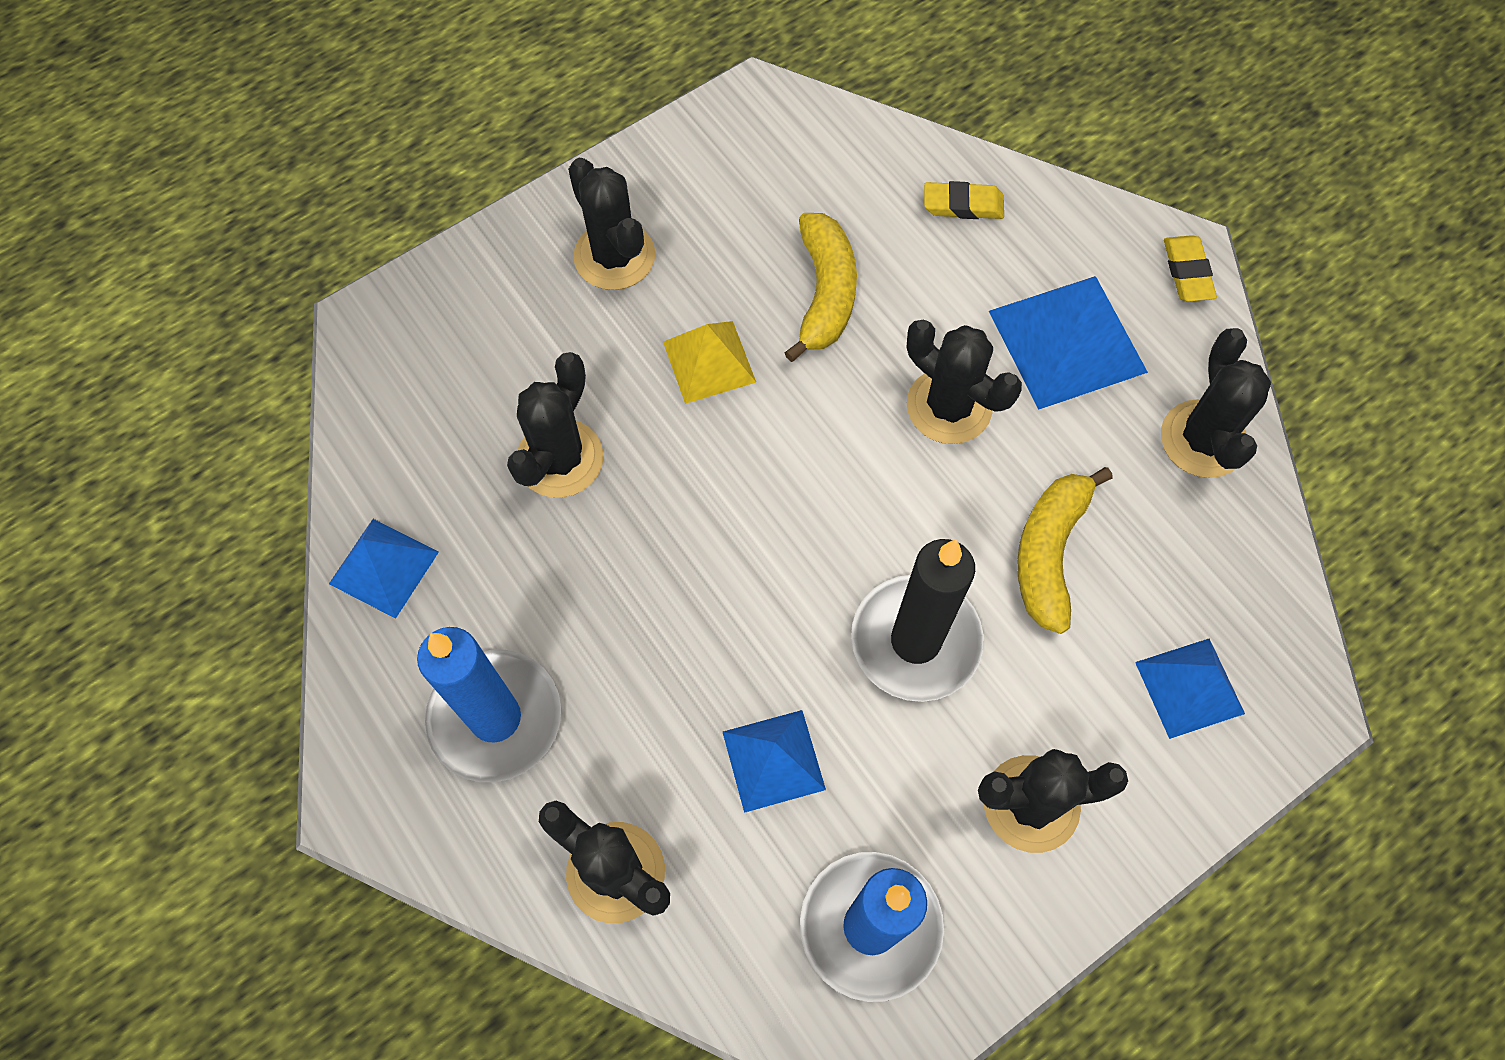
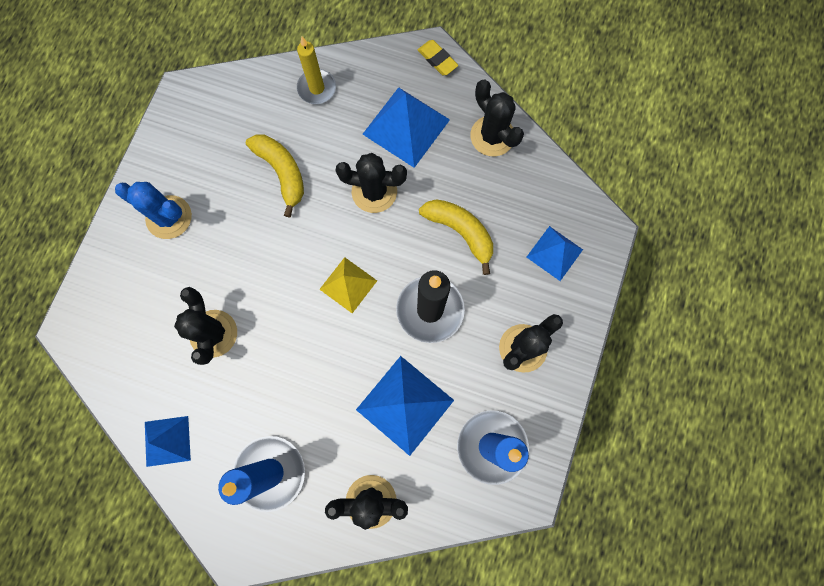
camera: 35 degrees left, 10 degrees up
(614, 256) = (169, 217): black cactus -> blue cactus
(709, 361) = (251, 241): yellow pyramid -> yellow pyramid (348, 285)
(773, 760) = (405, 405): blue pyramid -> blue pyramid, size x1.62
(963, 205) = (317, 88): yellow eraser -> yellow candle
(1049, 553) = (460, 232): yellow banana -> yellow banana turned 150 degrees clockwise

